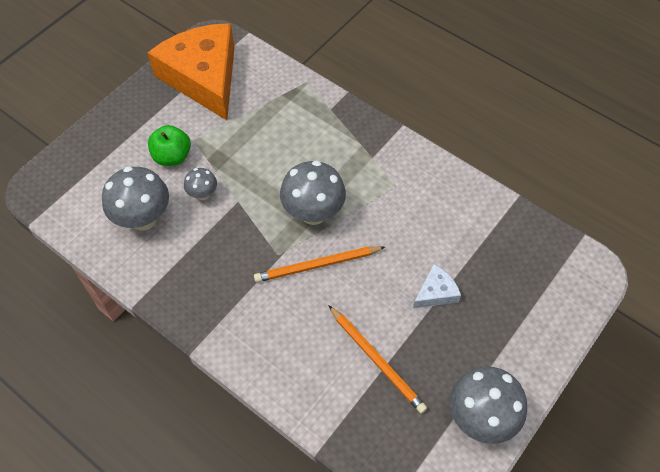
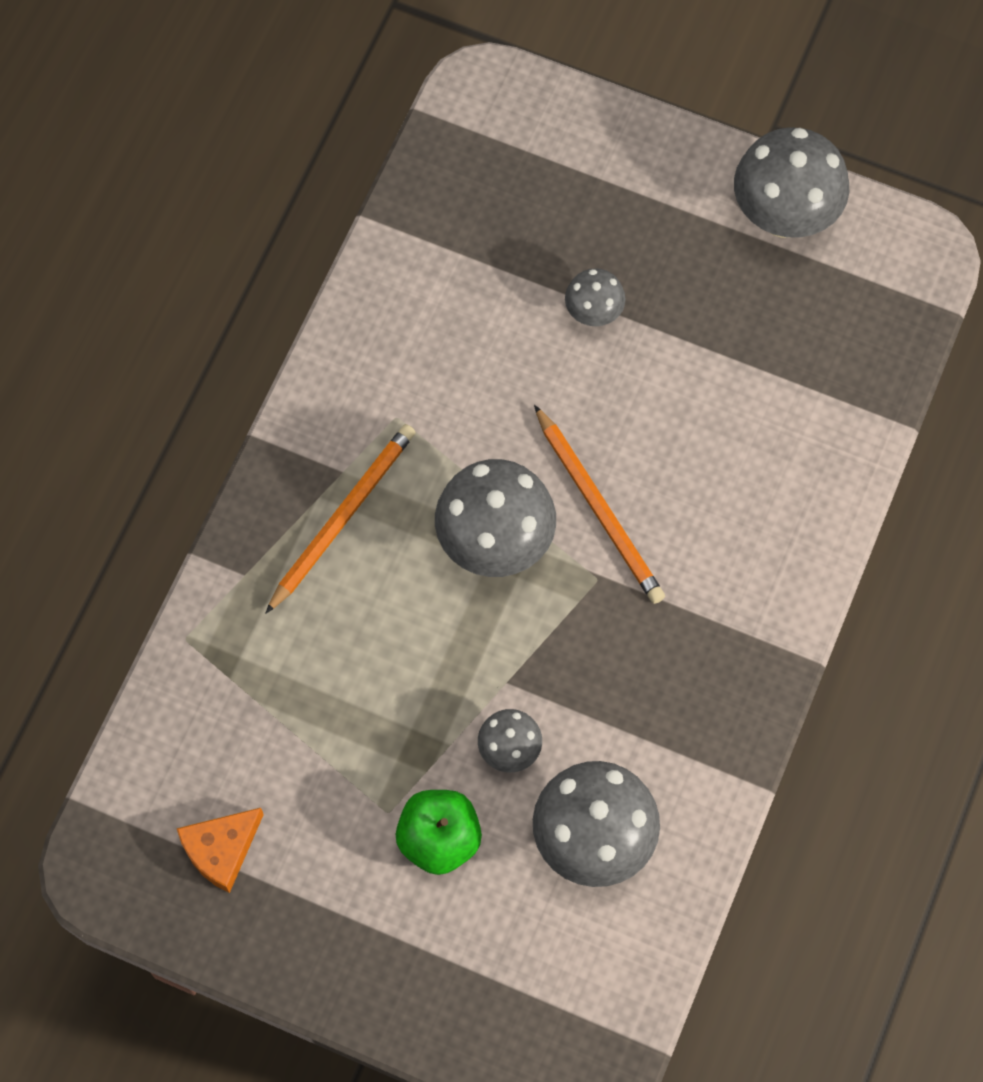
camera: 105 degrees left, 10 degrees up
(203, 77) = (221, 850): orange cheese -> orange cheese, size x0.41
(376, 360) = (740, 377): orange pencil -> orange pencil (342, 518)
(436, 292) = (593, 313): white cheese -> grey mushroom

